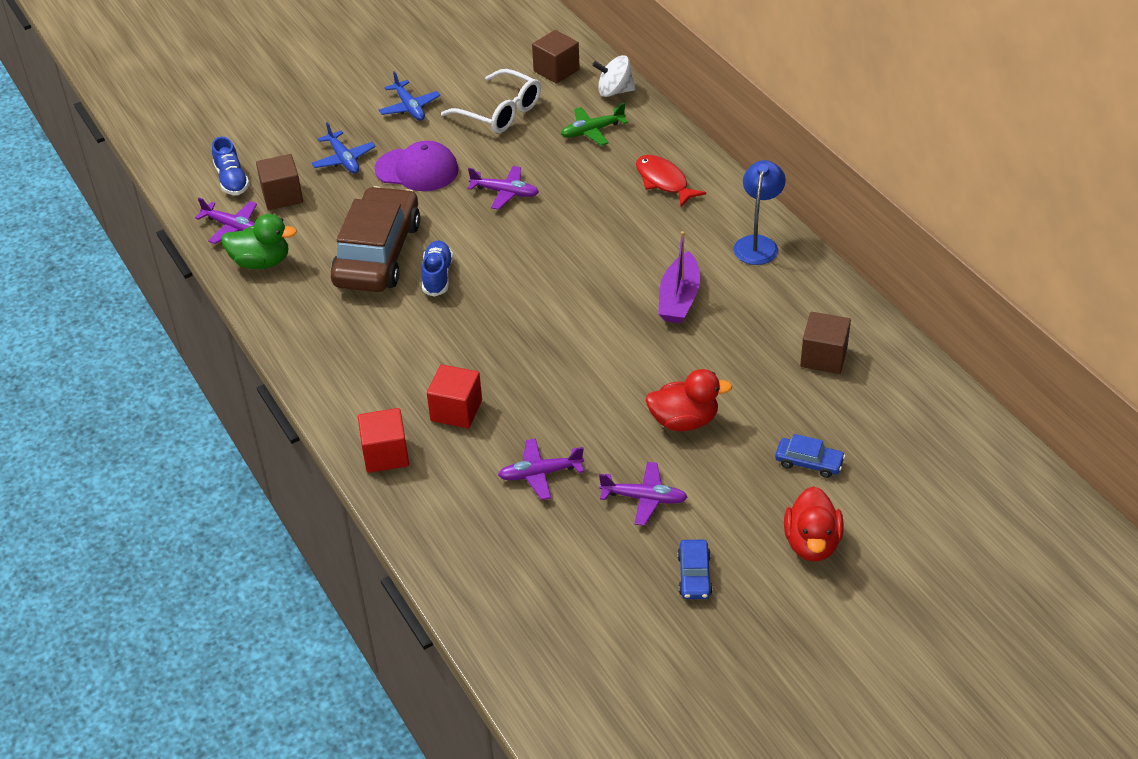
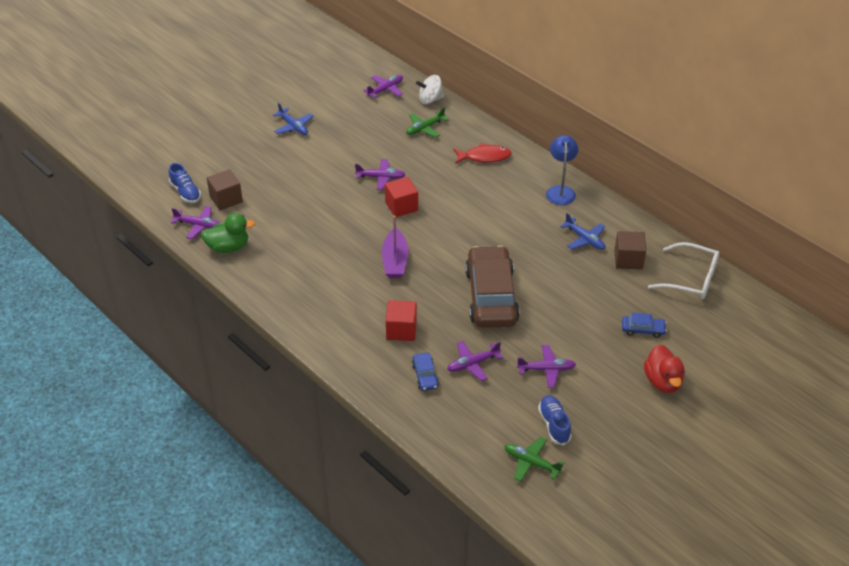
camera: 15 degrees left, 0 degrees up
(344, 159) = (260, 168): blue plane -> blue plane (585, 239)
(378, 253) = (308, 230): brown car -> brown car (491, 296)
(385, 454) = (364, 367): red cube -> red cube (401, 206)
(417, 170) = (314, 169): purple cap -> none
(437, 276) = (355, 240): blue shoe -> blue shoe (554, 425)
(500, 112) = (358, 122): white glasses -> white glasses (691, 279)
(556, 70) = (385, 89): brown cube -> purple plane
(573, 629) = (531, 463): none -> green plane
(663, 181) = (484, 157): red fish -> red fish turned 135 degrees clockwise
(679, 298) = (522, 234): purple boat -> purple boat (395, 261)
(684, 421) = (554, 314): red duck -> none
(694, 575) = (596, 414): blue car -> blue car (425, 376)

